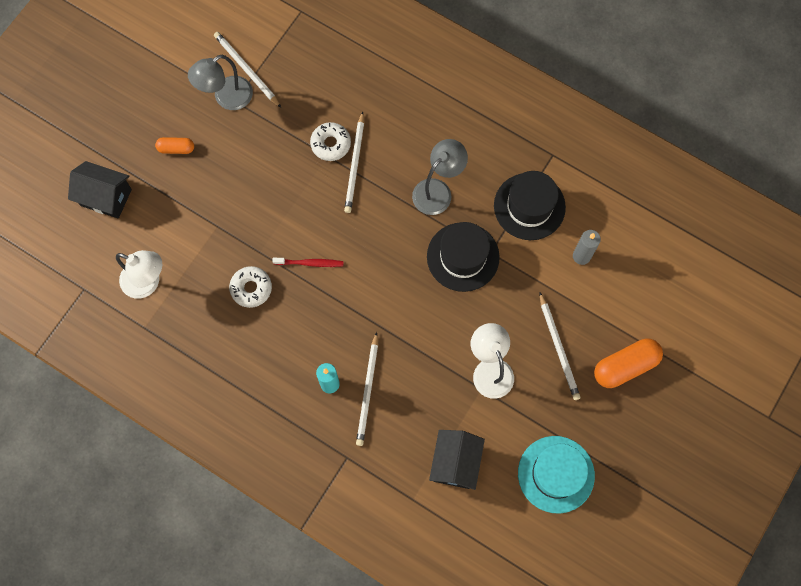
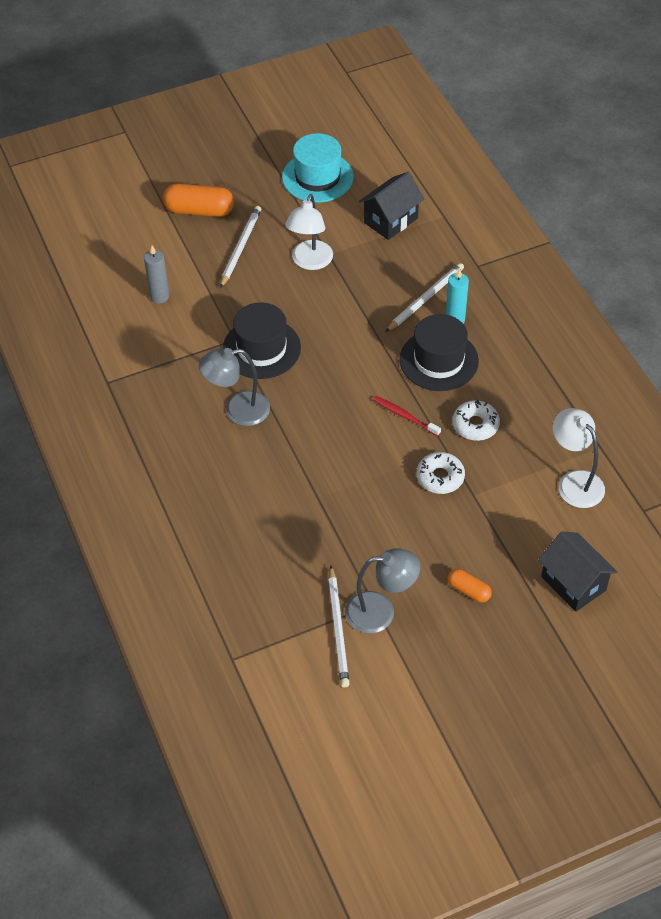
camera: 145 degrees left, 20 degrees down
(331, 144) = (306, 506): white donut -> white donut (440, 477)
(355, 165) = (297, 474): white pencil -> none
(529, 206) = (167, 354): black hat -> black hat (439, 360)

